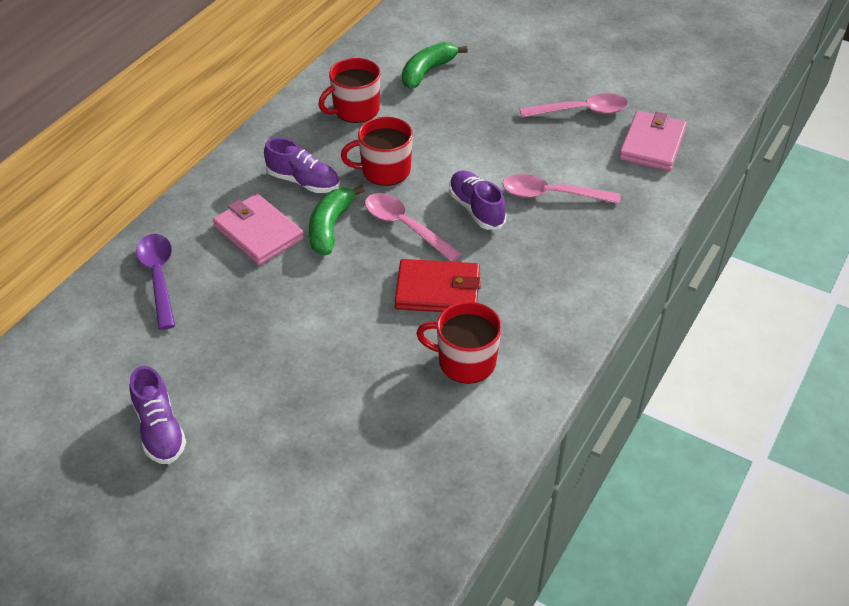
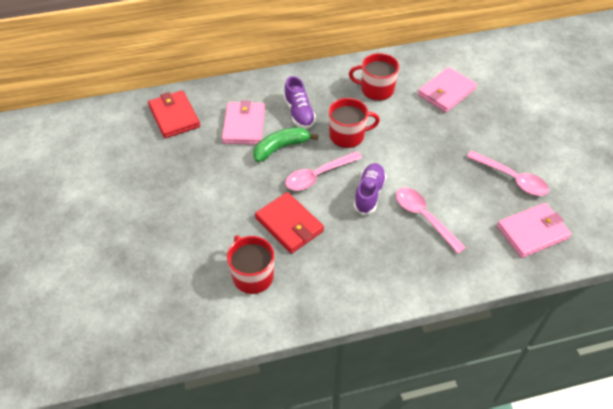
camera: 45 degrees right, 5 degrees up
(159, 277) = (174, 116): purple spoon -> red wallet
(160, 430) = (85, 193): purple shoe -> none
(384, 170) = (348, 135): red mug -> red mug turned 135 degrees clockwise
(405, 227) = (318, 175): pink spoon -> pink spoon turned 120 degrees counterclockwise
(427, 72) = (446, 92): green banana -> pink wallet

